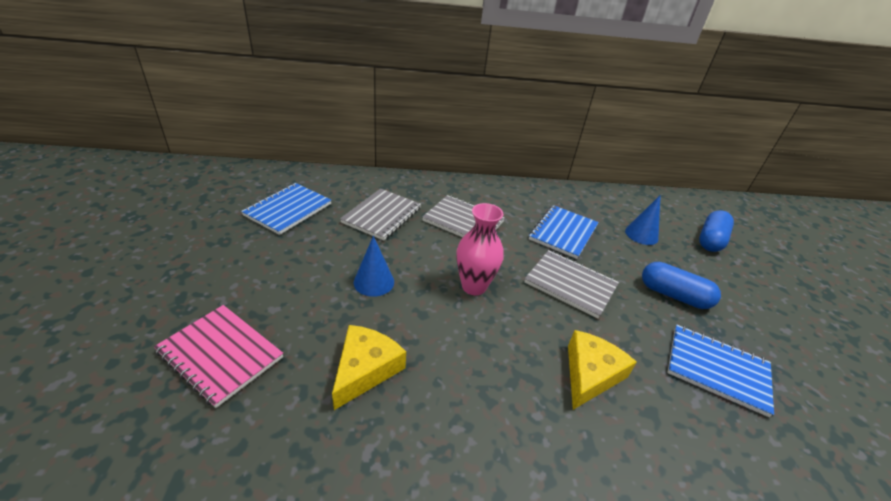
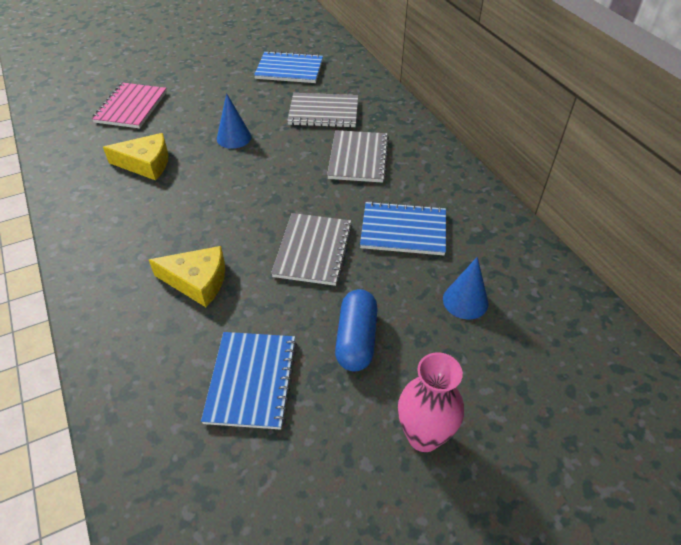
camera: 70 degrees right, 10 degrees up
(474, 286) = (265, 189): pink vase -> pink vase (423, 436)
(710, 240) = (525, 381): blue capsule -> none

